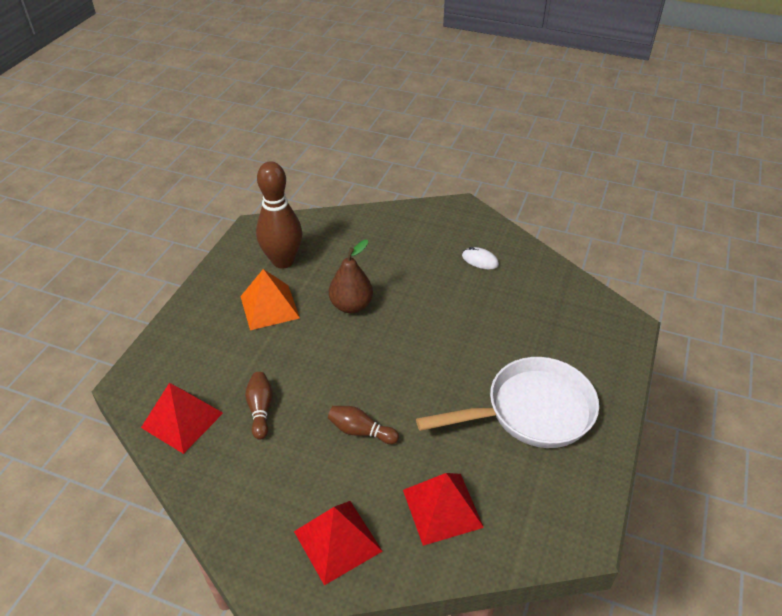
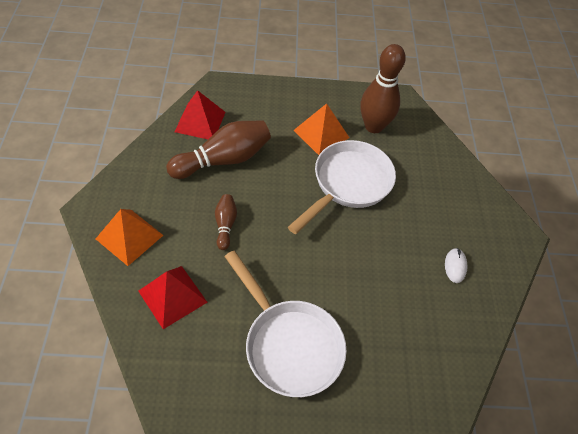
camera: 65 degrees right, 10 degrees up
(260, 409) = (223, 160): brown bowling pin -> brown bowling pin, size x1.98
(338, 541) = (129, 237): red pyramid -> orange pyramid
(351, 305) = (348, 184): brown pear -> white pan

